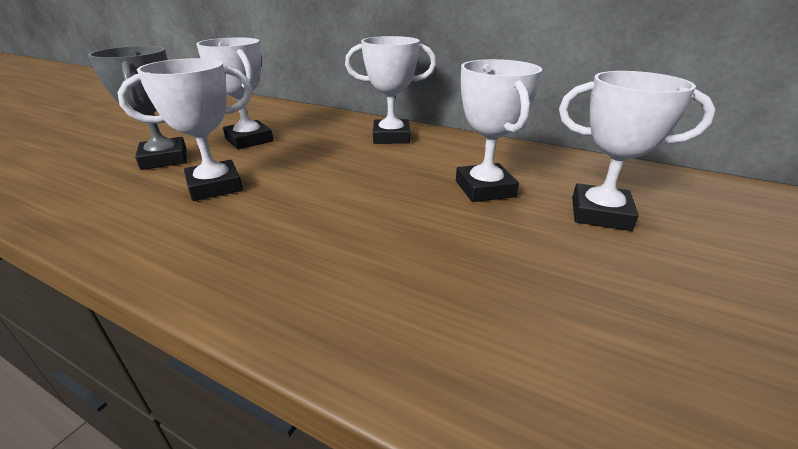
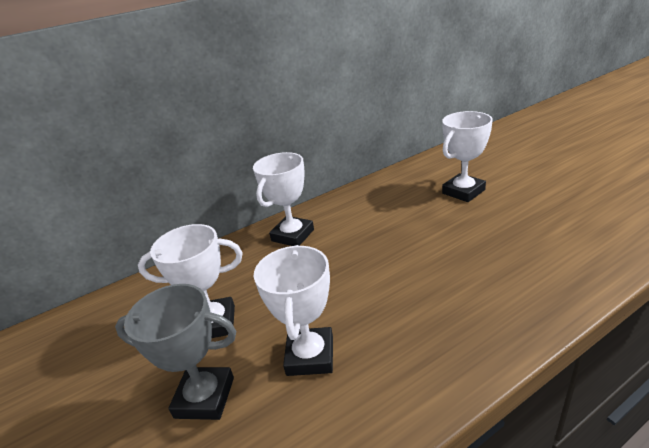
camera: 55 degrees left, 0 degrees up
(484, 189) = (411, 218): white trophy -> none

